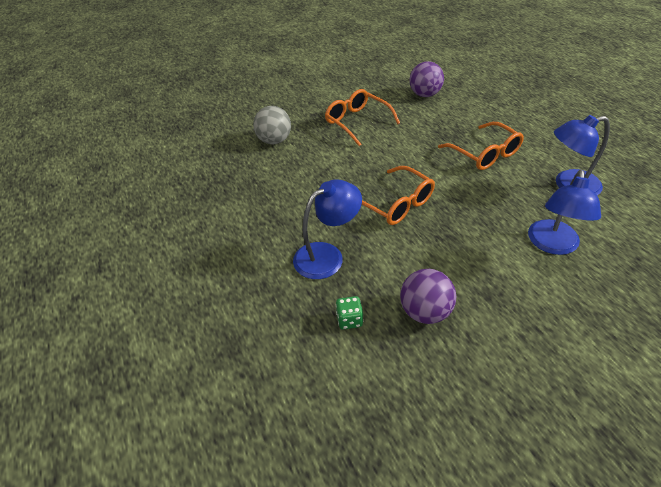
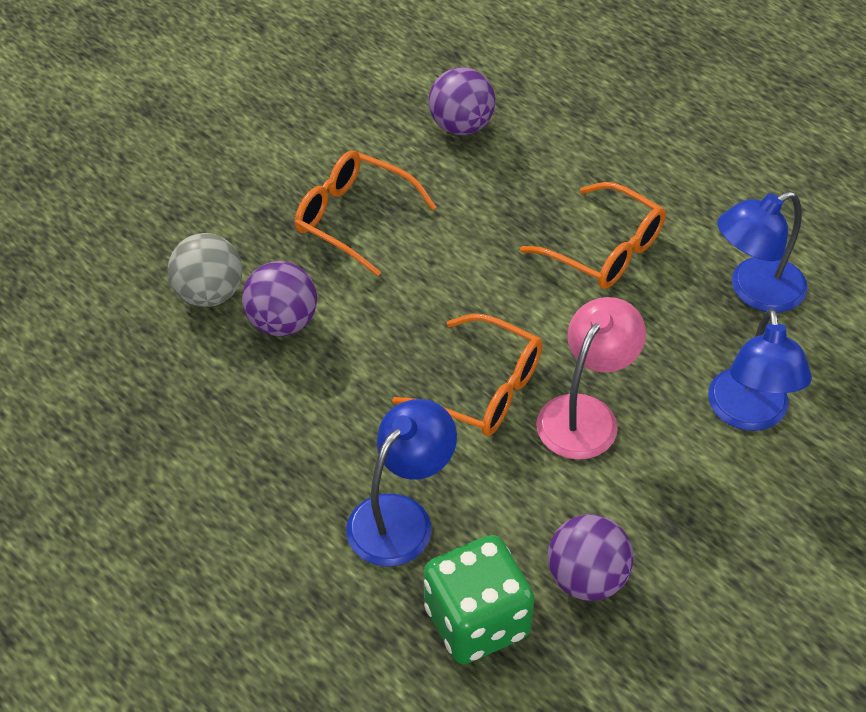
camera: 20 degrees left, 5 degrees up
(303, 157) = (282, 322): none -> purple ball
(349, 320) = (477, 621): green dice -> green dice, size x2.24
(451, 226) = (585, 414): none -> pink lamp

